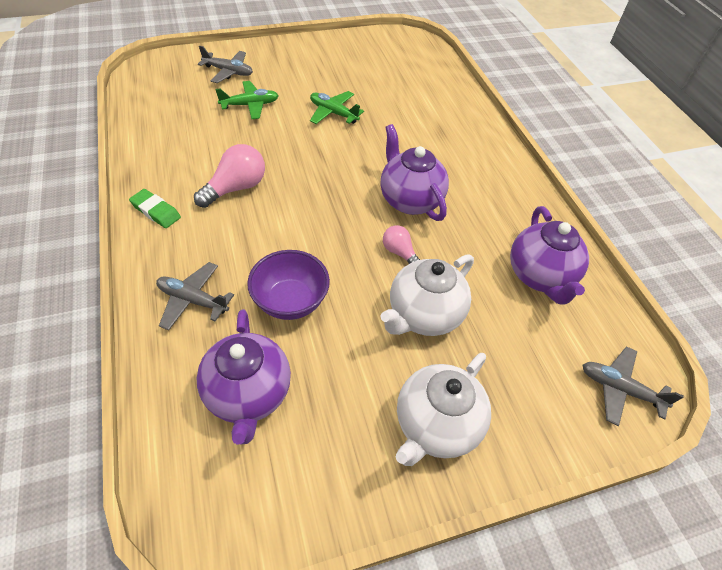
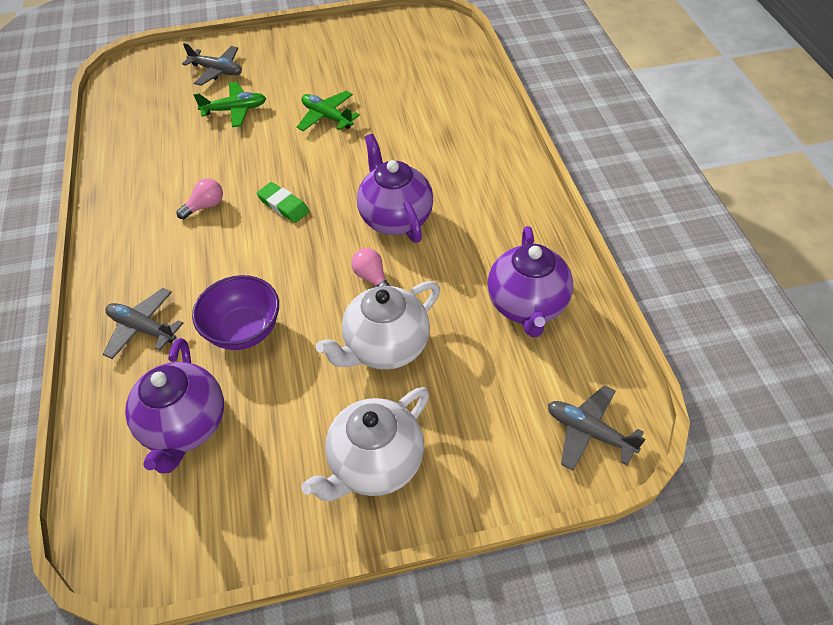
camera: 10 degrees right, 0 degrees up
(156, 211) = (117, 232): green eraser -> green eraser (283, 205)
(236, 188) = (205, 206): pink light bulb -> pink light bulb, size x0.59

